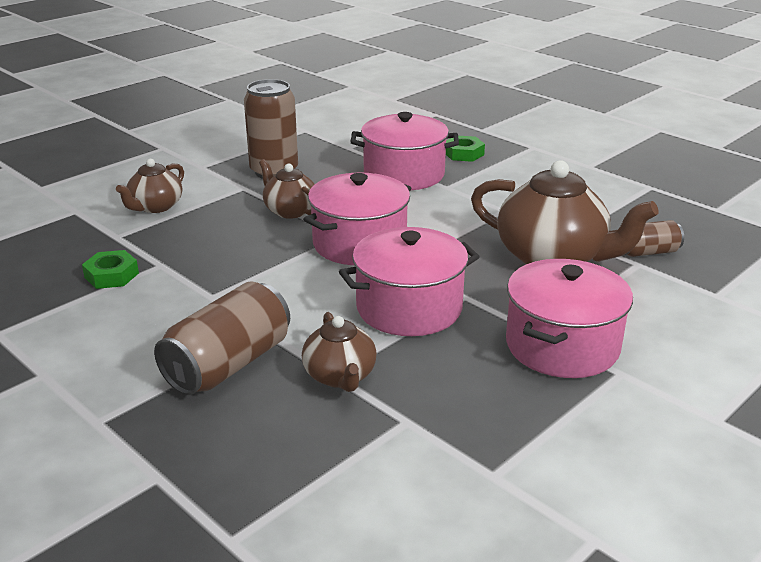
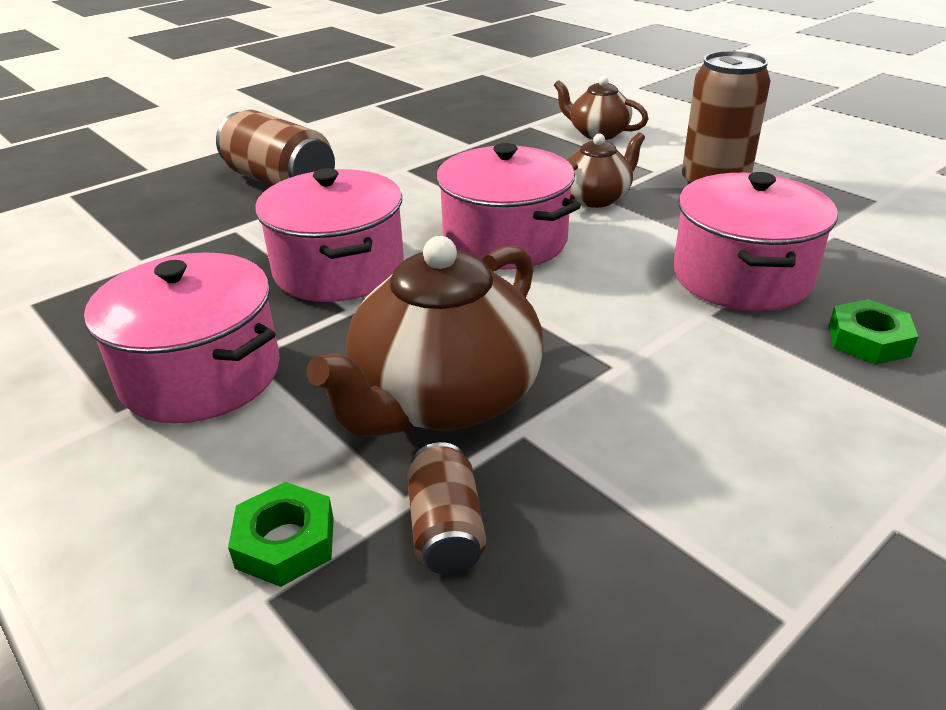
camera: 95 degrees right, 5 degrees up
(111, 275) = (451, 129): green nut -> green nut (285, 542)
(340, 376) = (231, 231): brown teapot -> none

